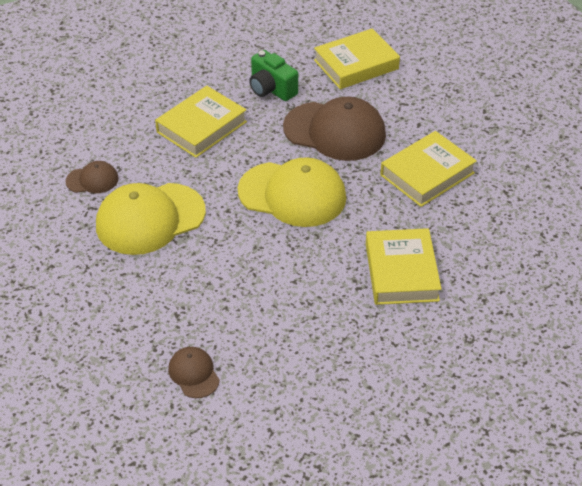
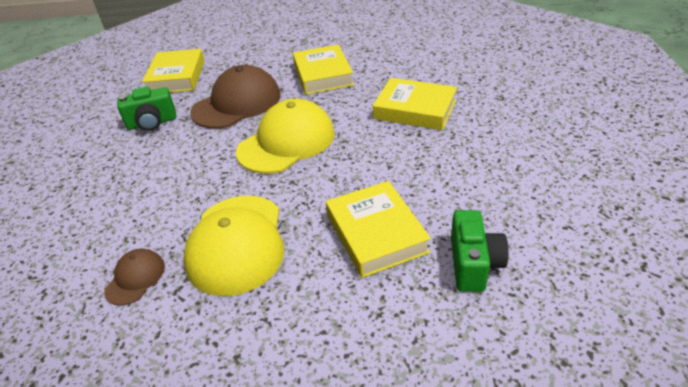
camera: 60 degrees left, 5 degrees down
(194, 374) = (474, 264): brown cap -> green camera
(201, 127) = (149, 175): yellow book -> yellow book (376, 233)

